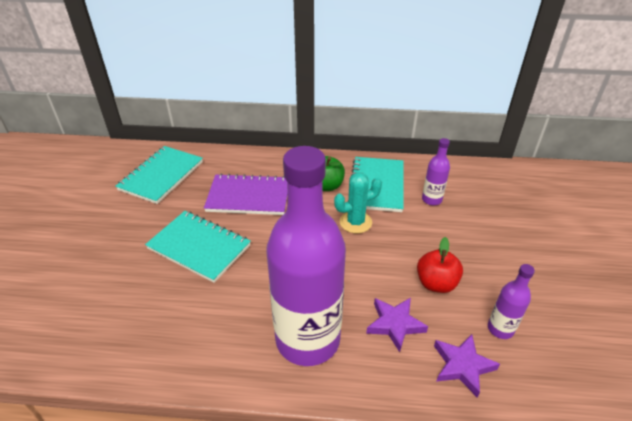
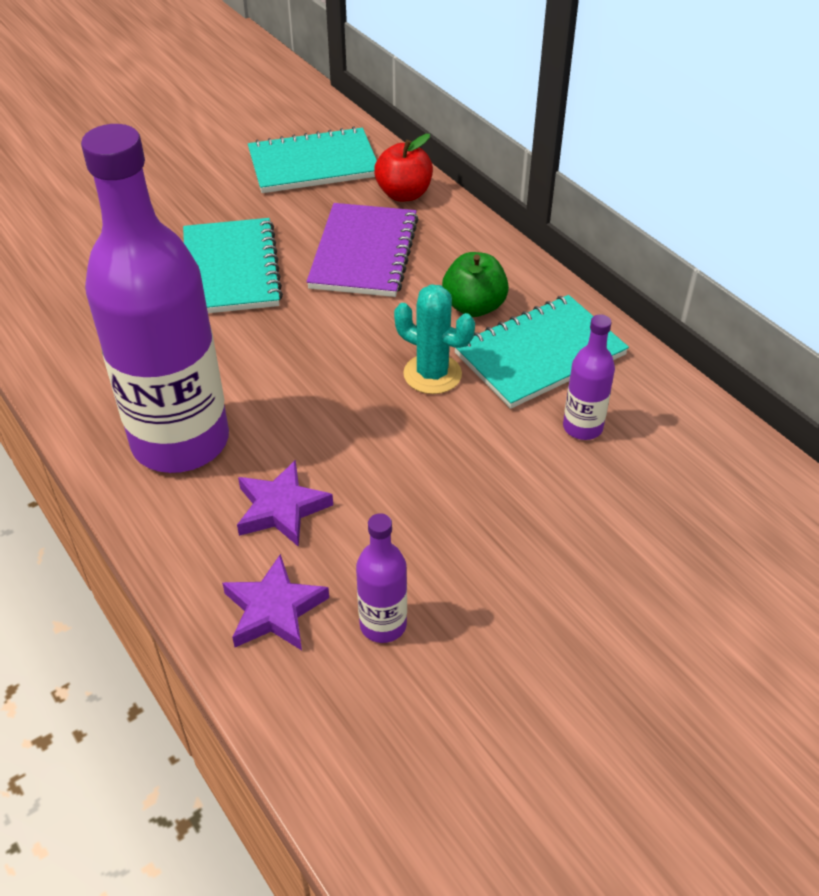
camera: 50 degrees right, 5 degrees up
(248, 197) = (364, 253): purple notebook -> purple notebook turned 45 degrees clockwise
(436, 283) = (401, 515): red apple -> red apple (404, 194)

